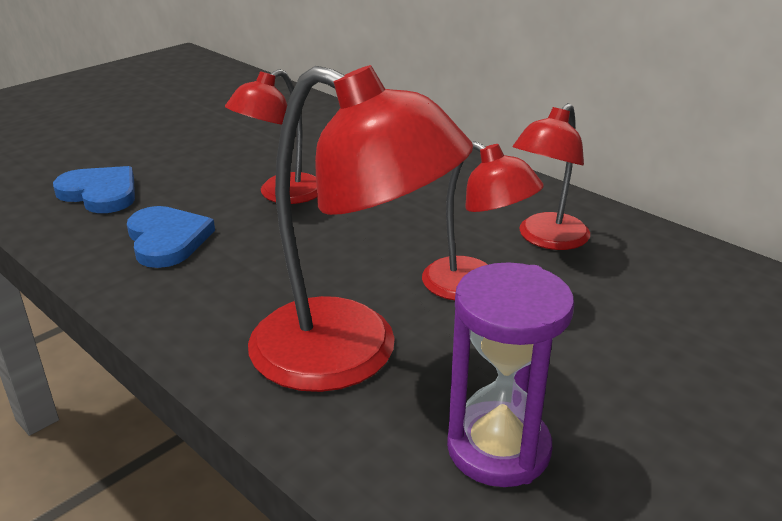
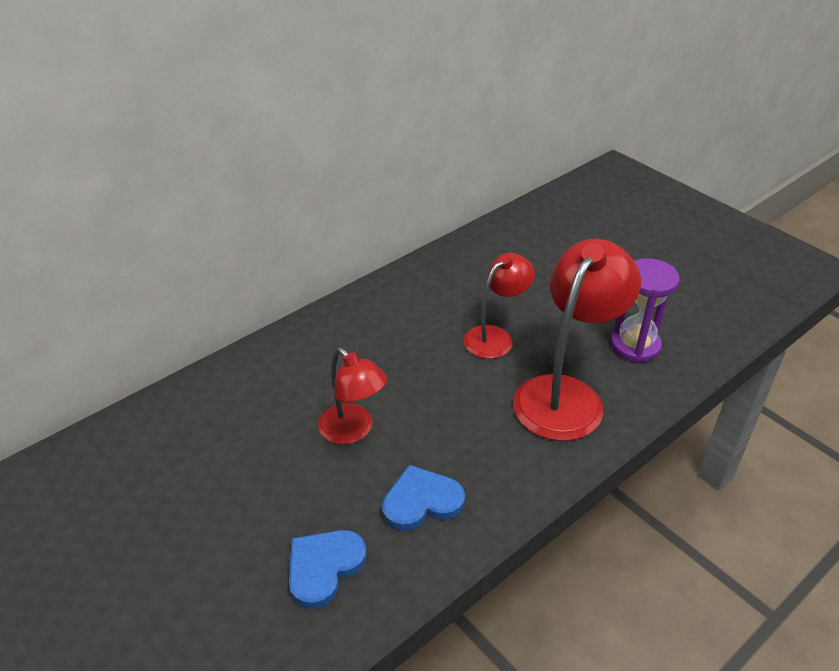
camera: 85 degrees left, 10 degrees up
(547, 239) = (442, 298): red lamp -> none

